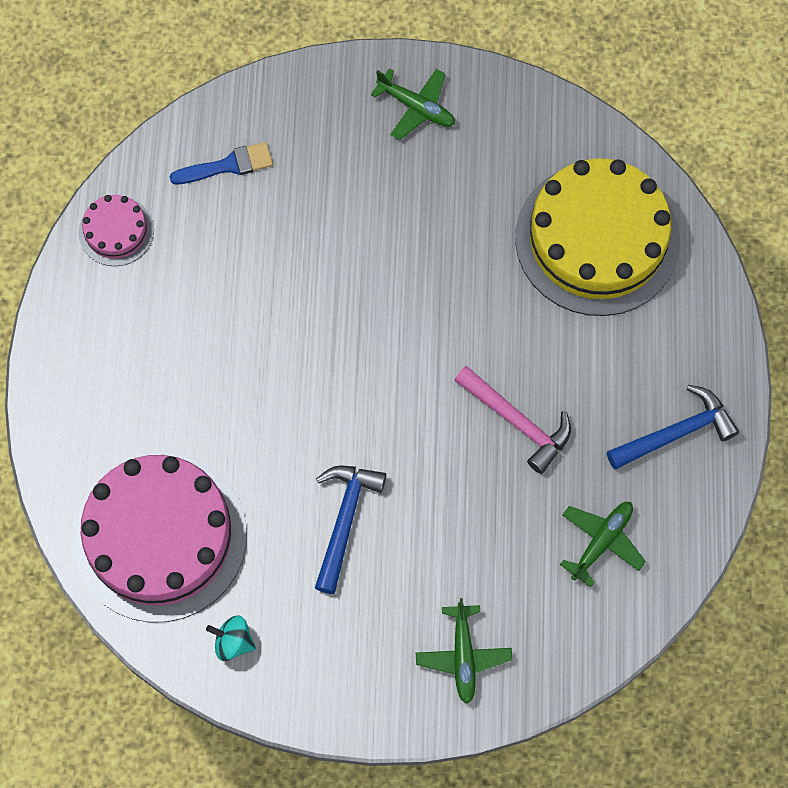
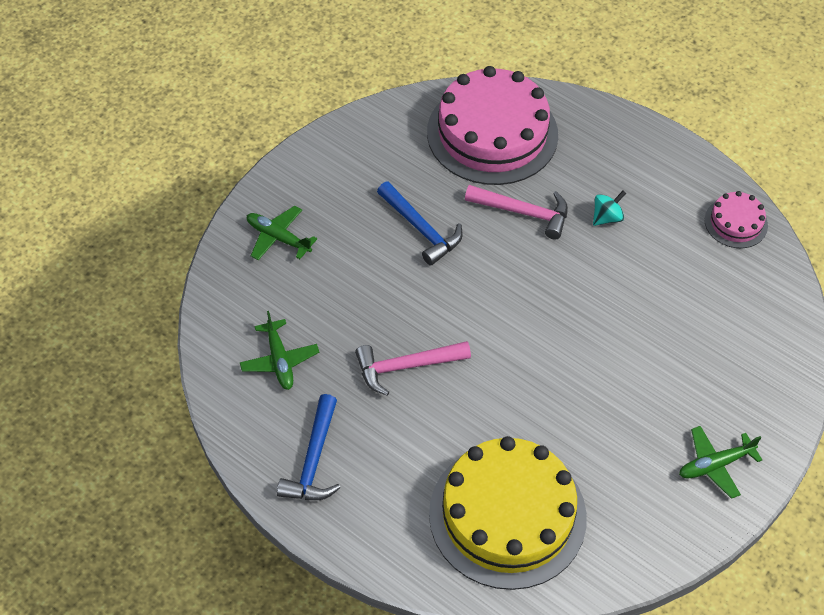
camera: 125 degrees right, 15 degrees down
(228, 165) = (746, 314): blue brush -> none
(233, 642) = (393, 132): turquoise spinning top -> turquoise spinning top (607, 217)
(249, 435) = (523, 212): none -> pink hammer

